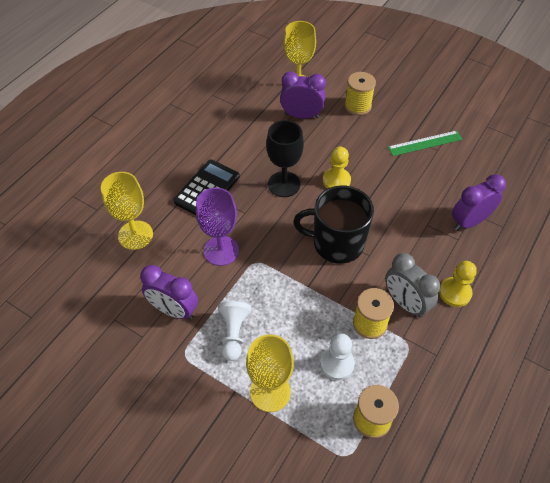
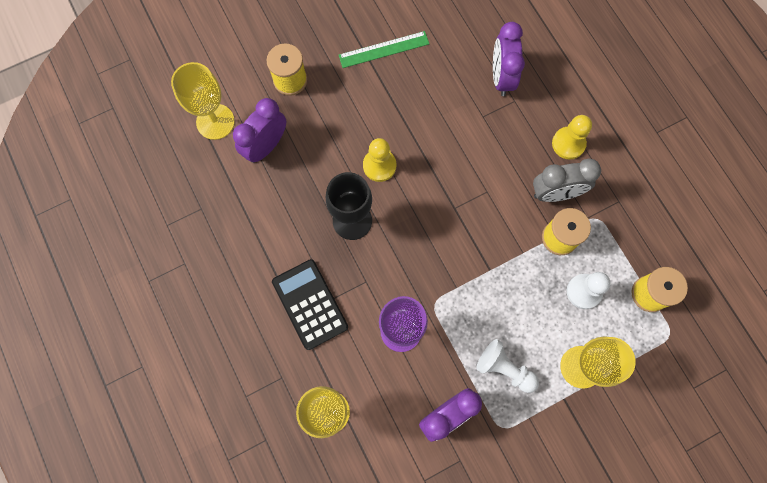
camera: 60 degrees left, 20 degrees up
(336, 243) = (456, 213): black mug -> none
(425, 143) = (384, 49): green ruler -> green ruler turned 60 degrees clockwise

